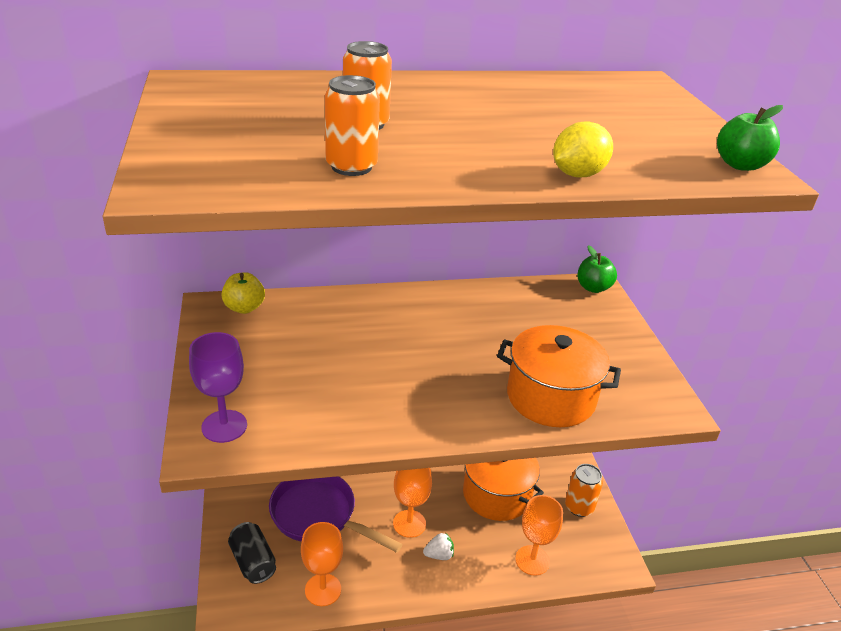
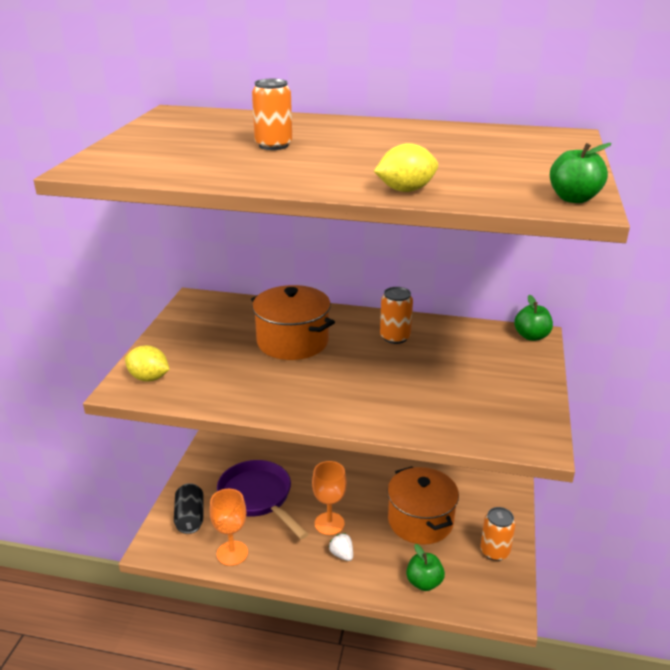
camera: 25 degrees right, 5 degrees down
(224, 426) = (149, 378): purple goblet -> yellow lemon
(244, 308) = (218, 304): yellow apple -> none
(351, 167) = (228, 169): orange can -> orange can (395, 337)
(439, 555) = (342, 554): white strawberry -> white strawberry turned 135 degrees counterclockwise
(532, 560) = (424, 582): orange goblet -> green apple
(551, 397) = (424, 411): orange pot -> orange pot (292, 342)

